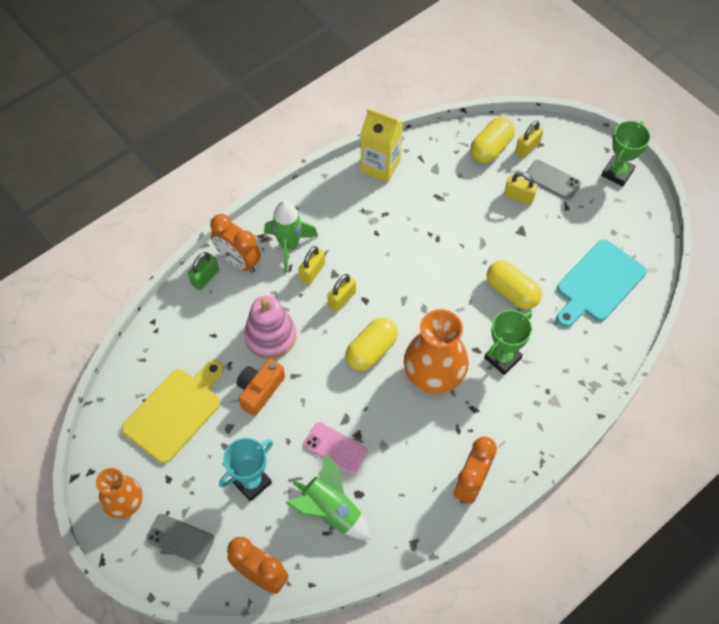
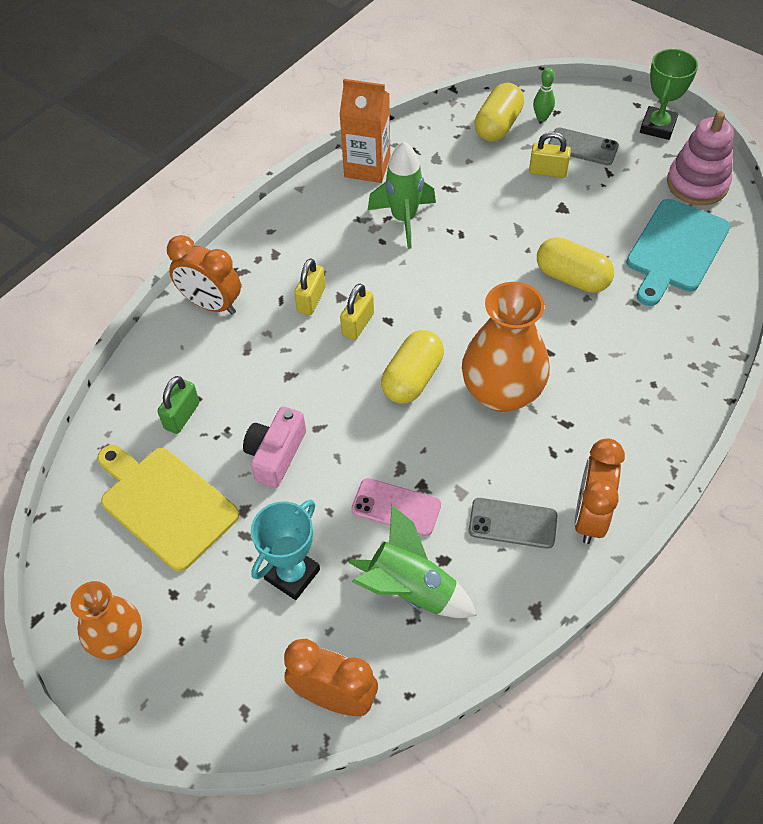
camera: 10 degrees left, 5 degrees down
(175, 412) = (165, 504): yellow cutting board -> yellow cutting board turned 75 degrees counterclockwise
(180, 539) = (207, 672): grey phone -> grey phone (512, 523)
(205, 277) = (171, 331): green padlock -> green padlock (182, 416)
(260, 390) = (276, 454): orange camera -> pink camera
(270, 336) = (274, 385): pink stacking toy -> pink stacking toy (697, 184)
(289, 246) = (274, 275): green rocket -> green rocket (404, 219)
(380, 166) = (367, 167): yellow carton -> orange carton
(502, 358) = (584, 356): green trophy -> none
(527, 148) = (542, 118): yellow padlock -> green bowling pin

